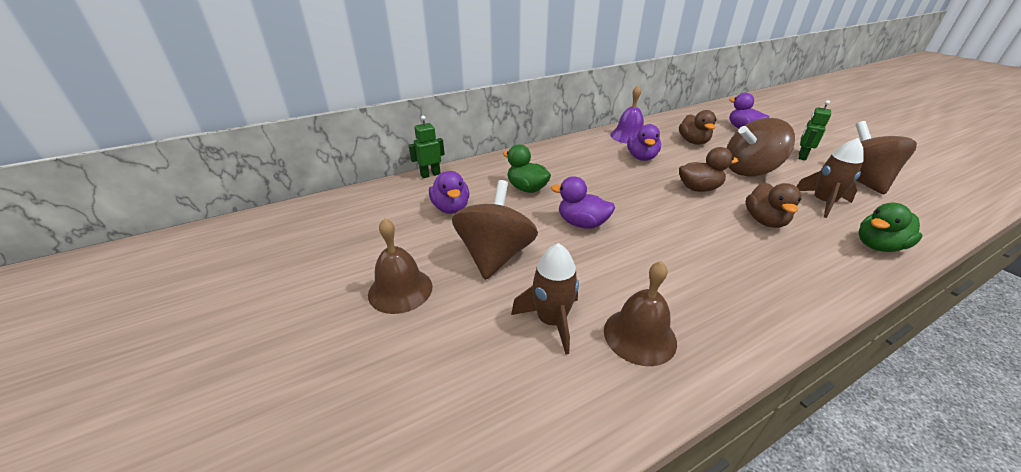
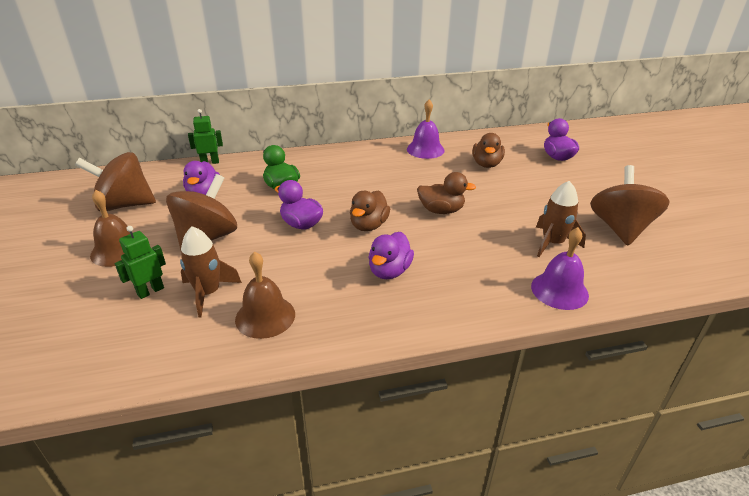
camera: 15 degrees right, 0 degrees up
(641, 157) = (416, 173): purple duck -> purple duck (389, 271)
(749, 170) = (513, 201): brown spinning top -> brown spinning top (125, 205)
(764, 221) = (472, 250): brown duck -> brown duck (368, 225)
(801, 156) = (588, 195): green robot -> green robot (150, 291)
(878, 246) = (559, 290): green duck -> purple bell

